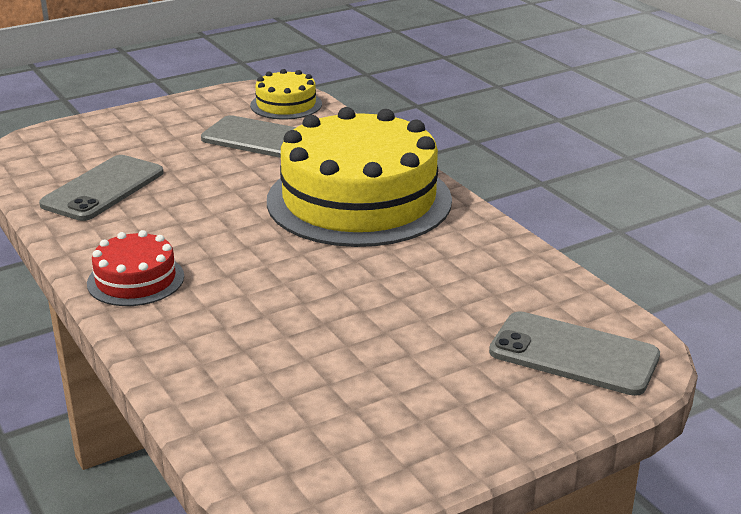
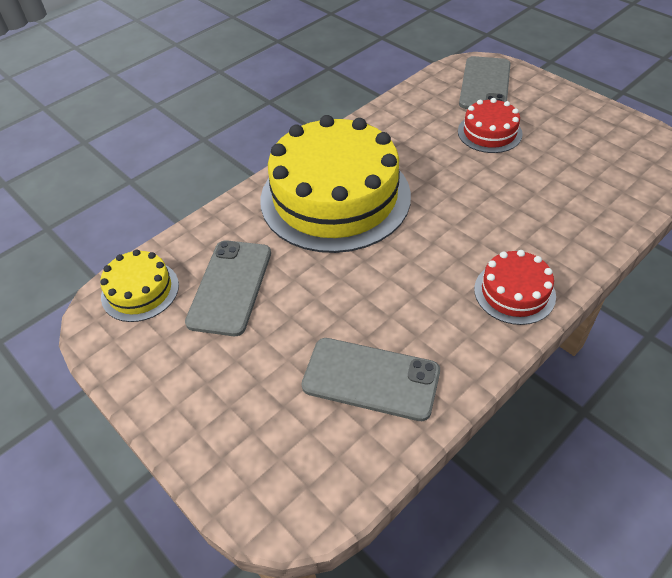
camera: 100 degrees left, 20 degrees up
(438, 329) = (489, 132): none -> red cake

